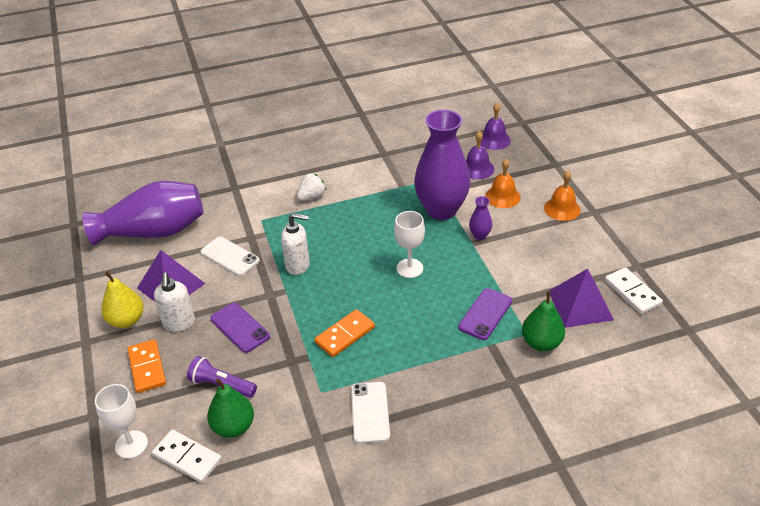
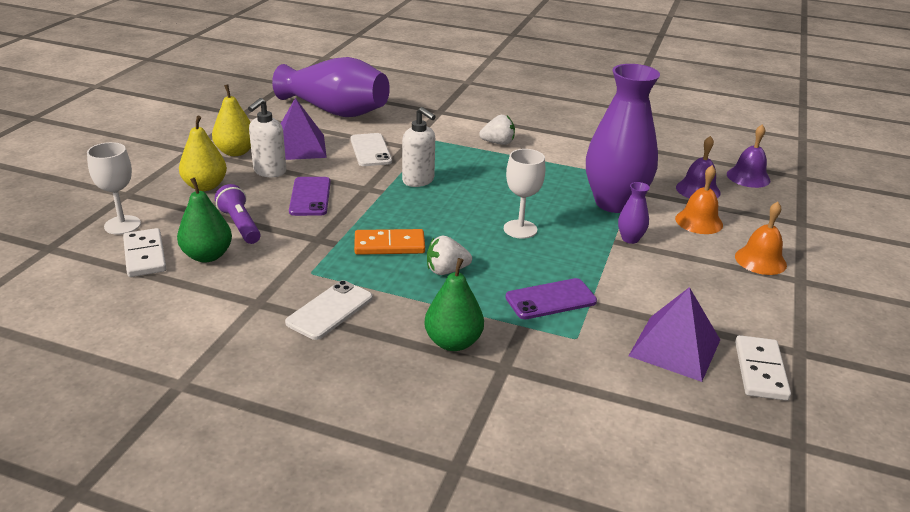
camera: 35 degrees right, 10 degrees down
(147, 368) = (205, 186): orange domino -> yellow pear
(403, 332) = (446, 270): none -> white strawberry
(541, 343) = (582, 354): green pear -> green pear (453, 342)

